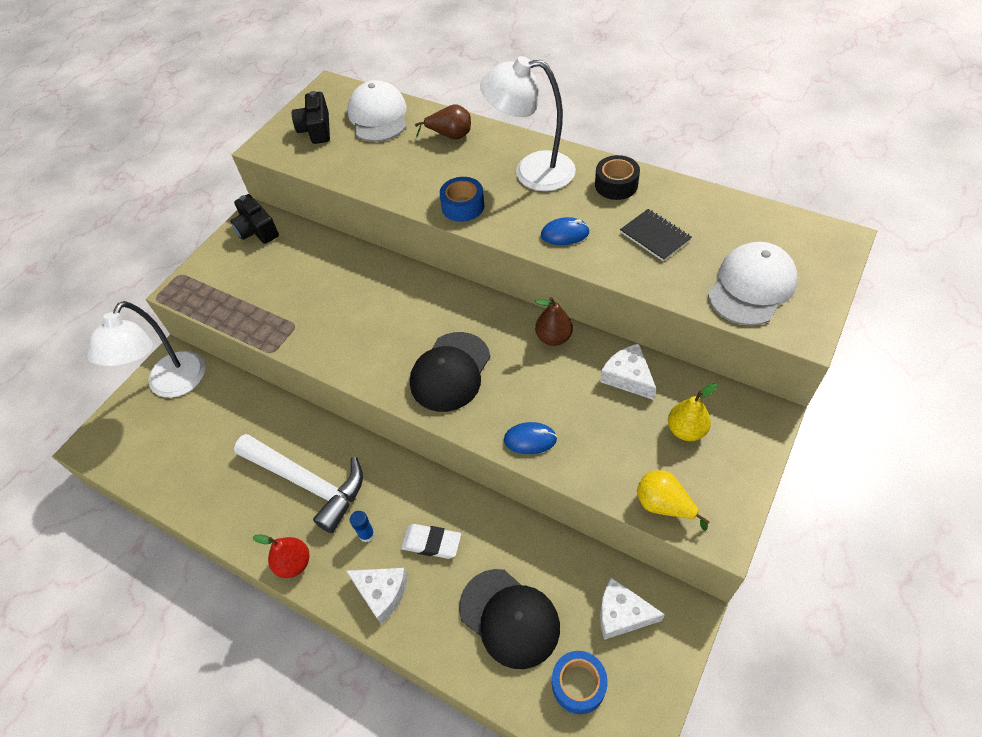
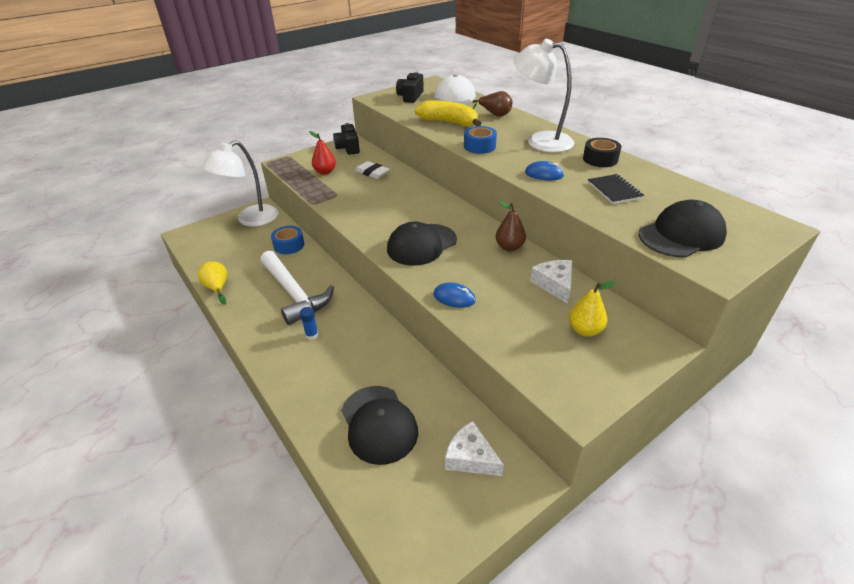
camera: 20 degrees right, 15 degrees down
(294, 563) = (253, 334): red pear -> red pear (325, 172)
(382, 593) = (298, 373): white cheese -> none
(399, 170) = (449, 122): none -> yellow banana
(431, 543) = (352, 356): white eraser -> white eraser (372, 173)
(578, 684) = (405, 492): blue tape -> blue tape (289, 245)
(664, 505) = (537, 371): yellow pear -> yellow pear (217, 288)
(751, 287) = (681, 235): white cap -> black cap

